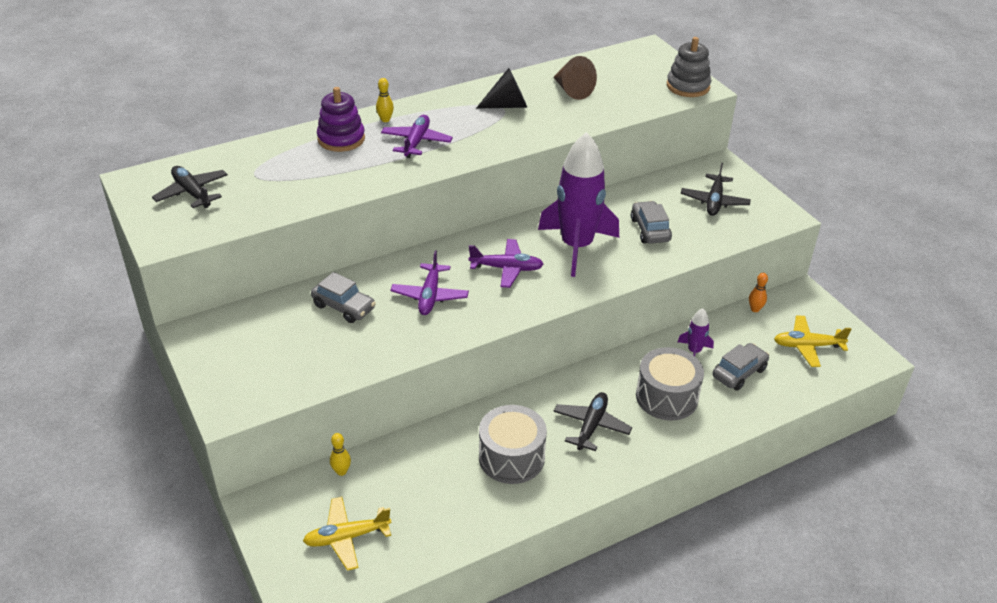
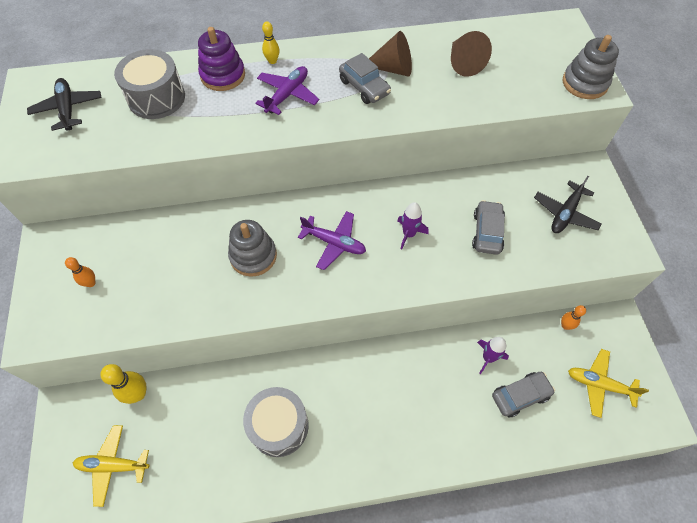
camera: 20 degrees right, 20 degrees up
(266, 354) = (90, 283): none -> orange bowling pin
(341, 471) = (138, 394): yellow bowling pin -> yellow bowling pin, size x1.68
(344, 307) = (176, 247): grey car -> grey car (364, 87)
(429, 296) = (253, 256): purple plane -> grey stacking toy
(507, 105) = (393, 68): black cone -> brown cone
(576, 247) = (409, 234): purple rocket -> purple rocket, size x0.43
(591, 426) = (361, 414): black plane -> none
(667, 397) = (441, 403): grey drum -> grey drum (156, 98)

